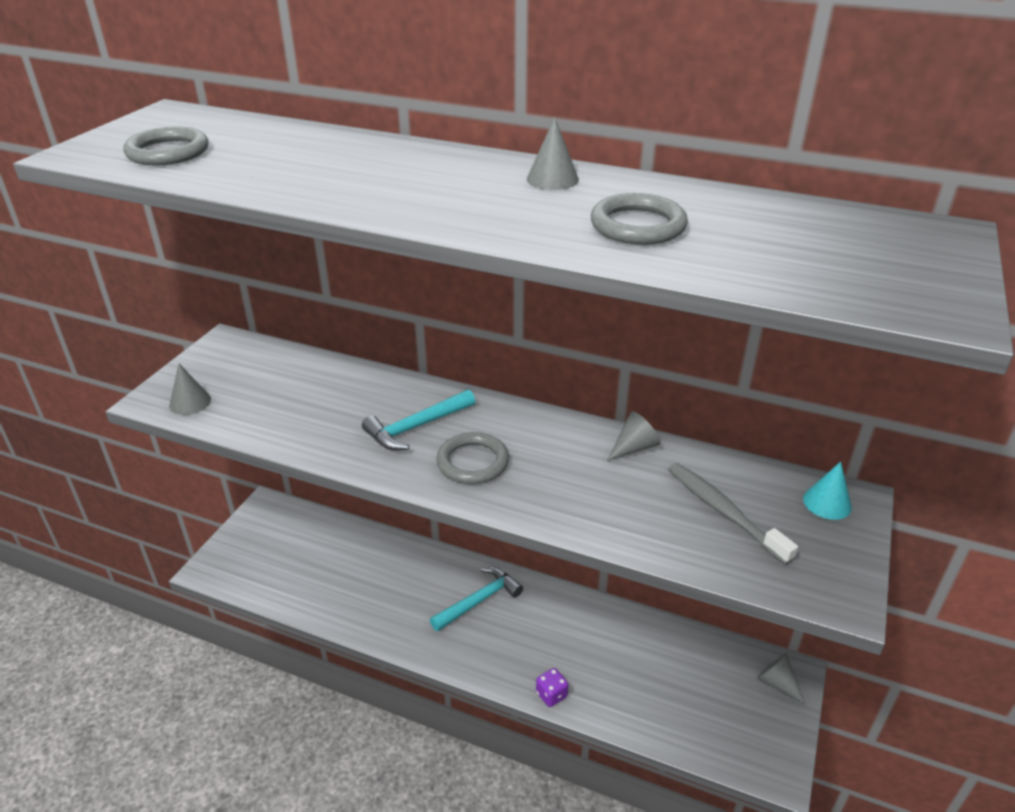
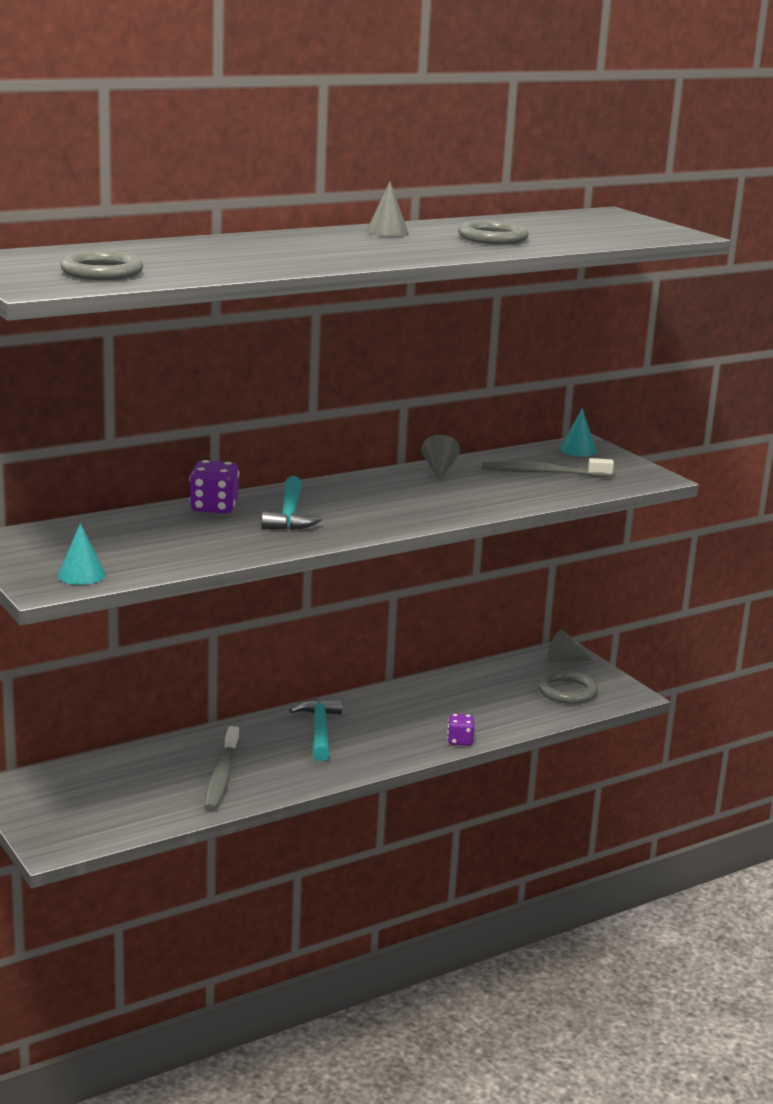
camera: 55 degrees left, 15 degrees down
(190, 402) = (81, 575): grey cone -> turquoise cone
(362, 591) = (221, 777): none -> grey toothbrush
(388, 388) = (214, 508): none -> purple dice
(473, 462) = (368, 513): grey ring -> grey ring (567, 691)

